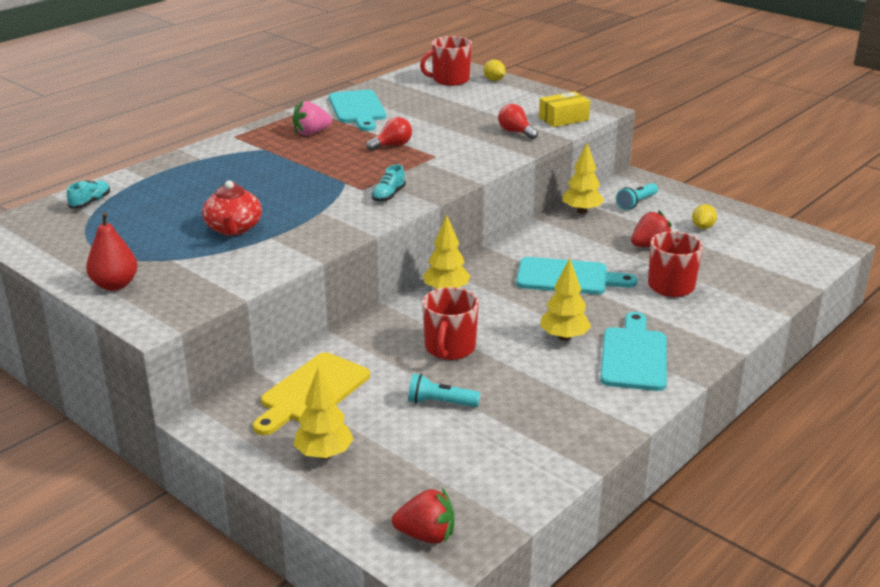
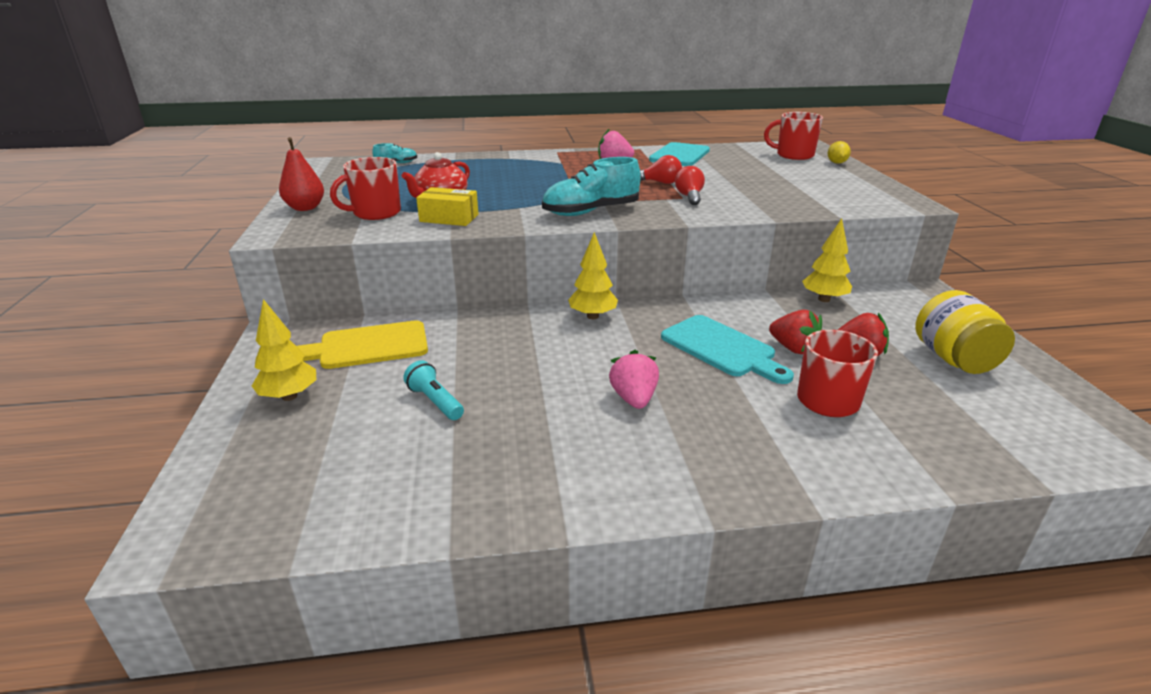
camera: 40 degrees right, 0 degrees up
(388, 195) = (591, 212): turquoise shoe -> turquoise shoe, size x1.99
(426, 535) = (221, 511): red strawberry -> red strawberry (793, 348)
(449, 348) = (519, 361): red mug -> red mug (375, 213)
(516, 132) = (791, 200): red light bulb -> red light bulb (689, 197)
(563, 119) = (860, 202): yellow box -> yellow box (449, 218)
(564, 337) = (634, 399): yellow tree -> pink strawberry
(634, 356) = (679, 451): turquoise cutting board -> none
(636, 203) = (898, 311): turquoise flashlight -> none
(702, 227) = (953, 359): yellow lemon -> yellow jar

